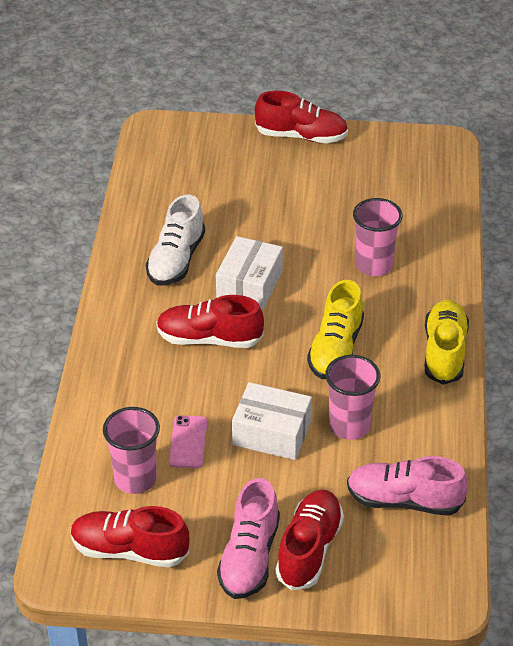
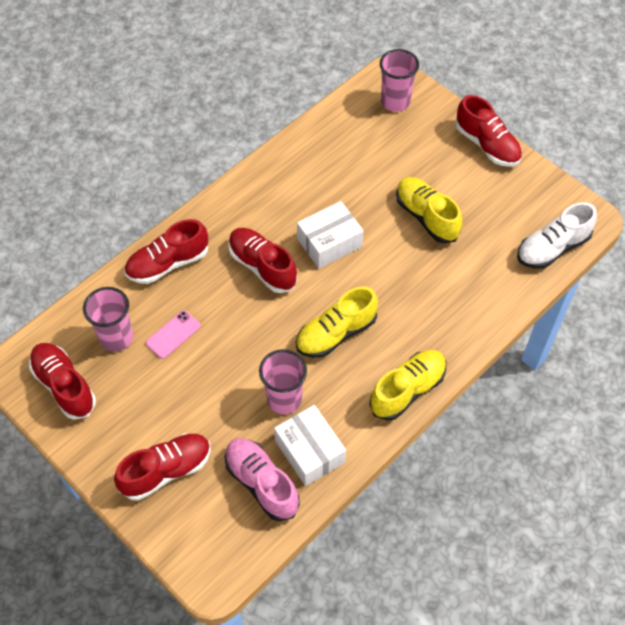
camera: 40 degrees right, 15 degrees up
(115, 390) = (168, 263): none -> red shoe
(176, 260) = (301, 190): white shoe -> white shoe (552, 248)
(249, 557) = (126, 447): pink shoe -> none
(271, 433) = (230, 367): white box -> white box (310, 451)
(312, 217) = (426, 217): none -> yellow shoe
(374, 265) = (430, 285): pink cup -> pink cup (395, 102)

